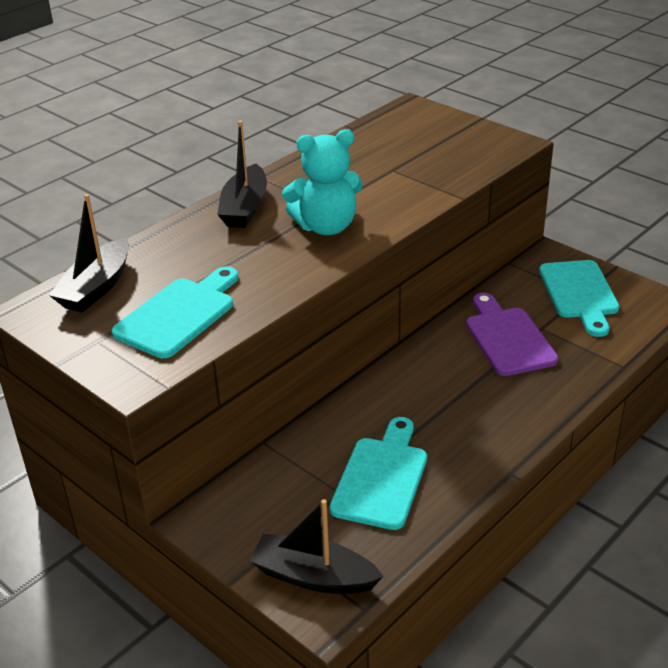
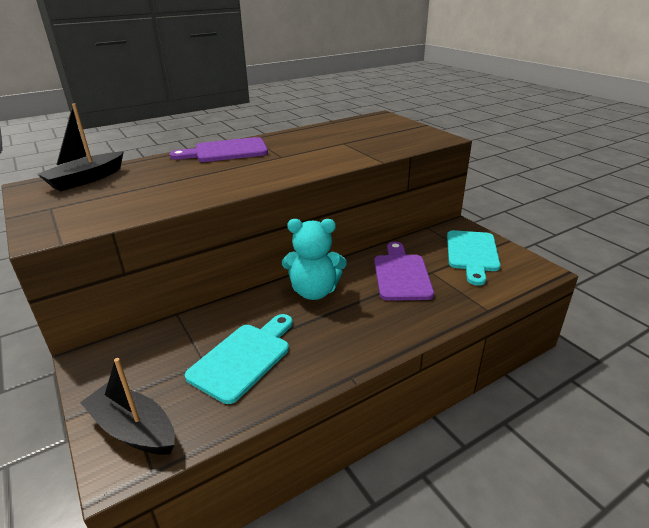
camera: 15 degrees right, 5 degrees down
(179, 314) = (120, 201): turquoise cutting board -> none
(245, 208) = (226, 151): black boat -> purple cutting board
(326, 227) = (270, 166): turquoise teddy bear -> turquoise teddy bear (314, 291)

